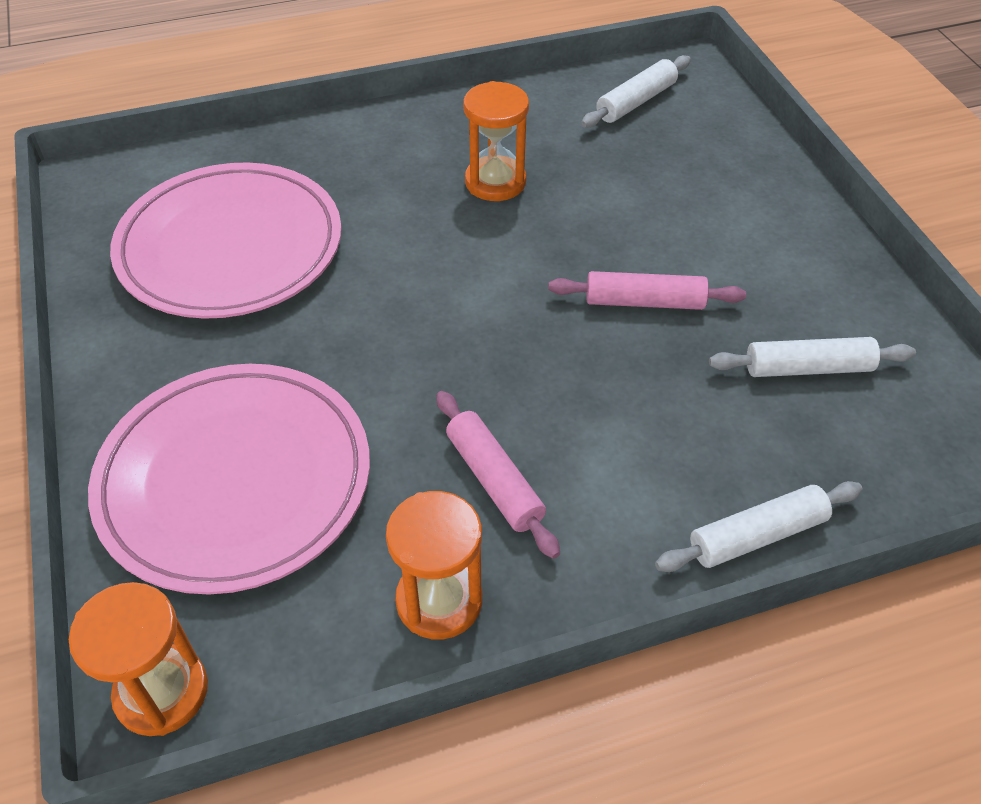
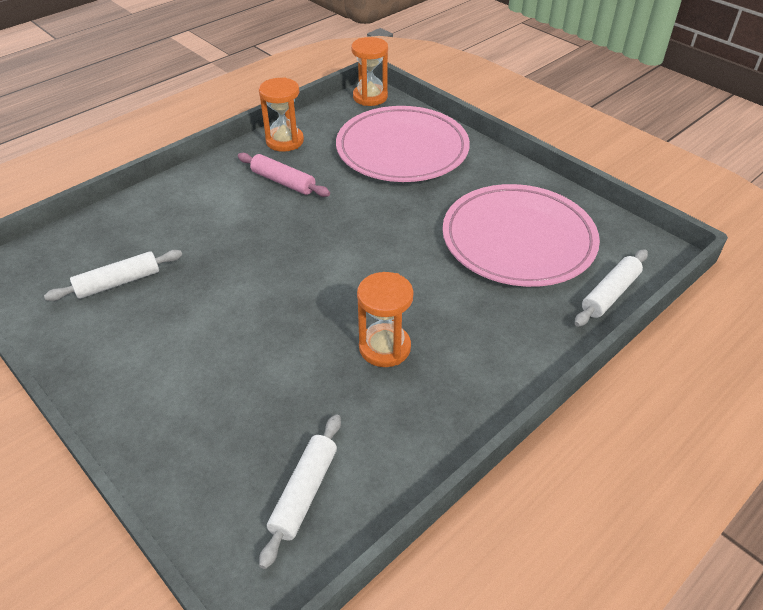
camera: 155 degrees right, 5 degrees down
(644, 302) = (234, 291): pink rolling pin -> none
(757, 536) = (146, 197): white rolling pin -> white rolling pin (610, 294)

